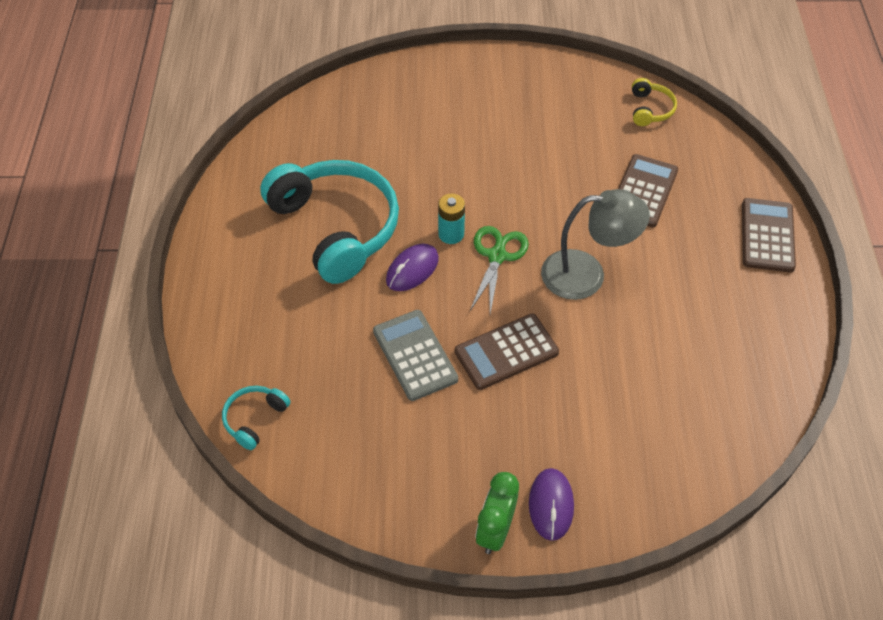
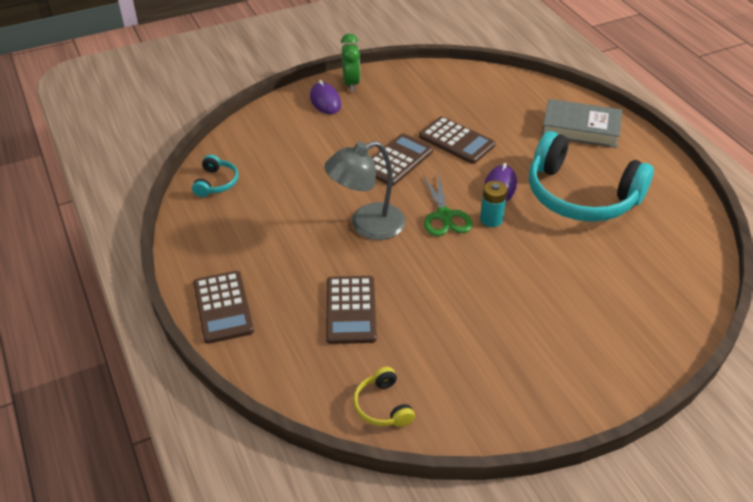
camera: 155 degrees right, 10 degrees down
(250, 316) = (580, 128): none -> grey book
(254, 419) = (524, 86): turquoise headphones -> turquoise headphones (216, 183)
(415, 355) = (456, 141): grey calculator -> brown calculator

